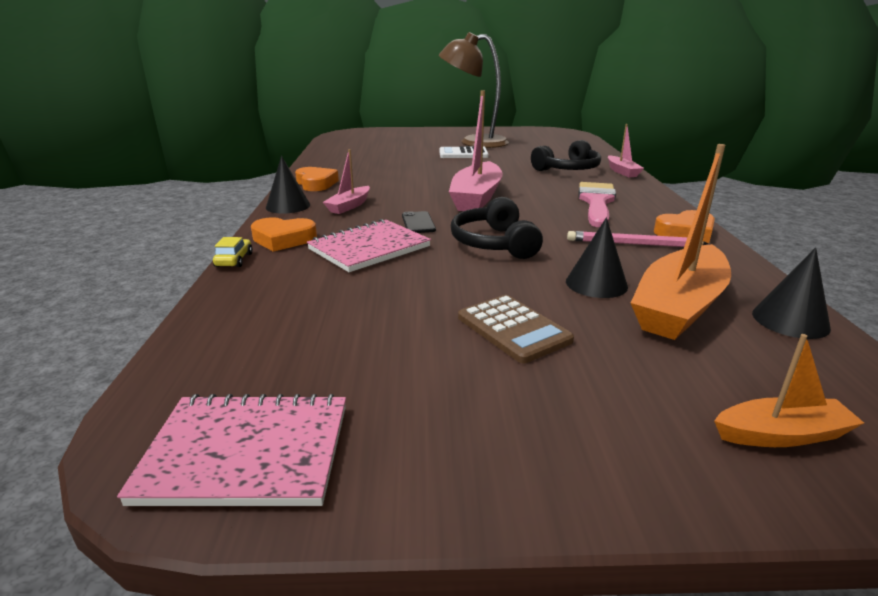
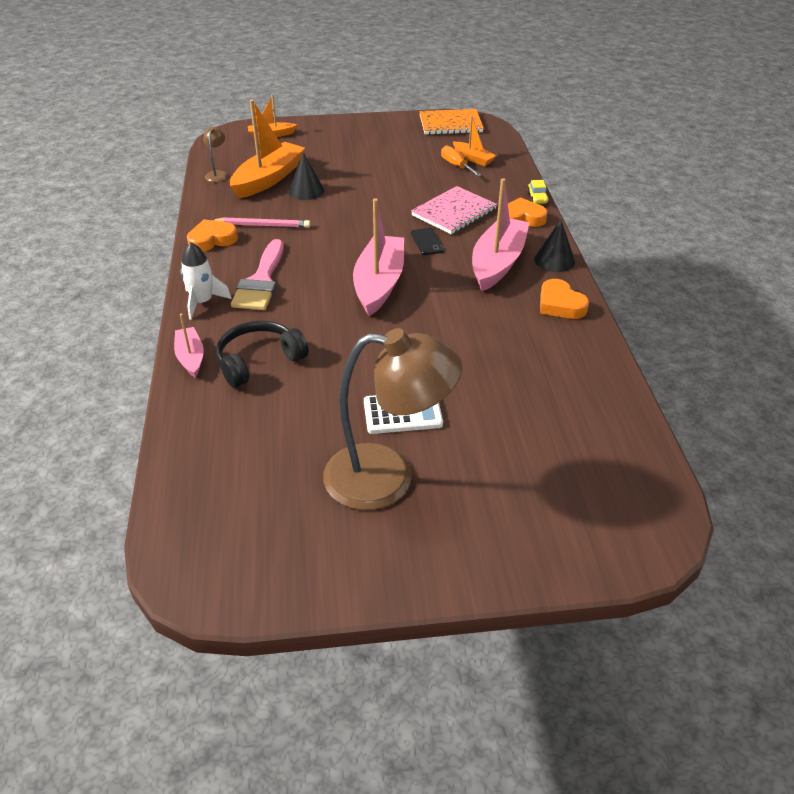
camera: 175 degrees right, 15 degrees up
(247, 452) = (450, 124): pink notebook -> orange notebook
(275, 331) = (473, 159): none -> orange boat
(319, 317) = (456, 165): none -> orange screwdriver
(349, 206) = (498, 263): pink boat -> pink boat, size x1.89
(494, 243) = (365, 221): black headphones -> none
(513, 329) = (359, 164): brown calculator -> none
(642, 193) = (203, 302): none -> white rocket
(790, 320) = (217, 174): black cone -> brown lamp

